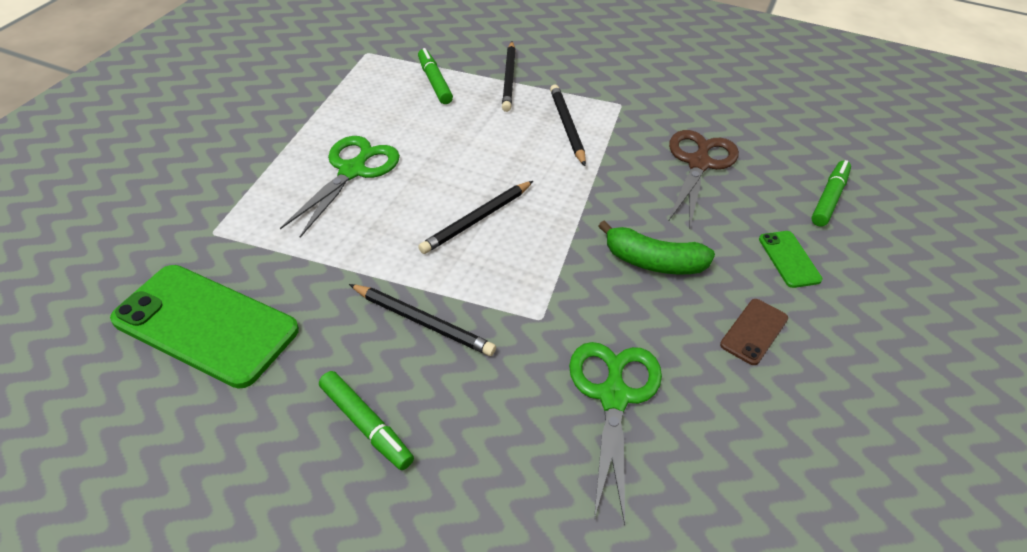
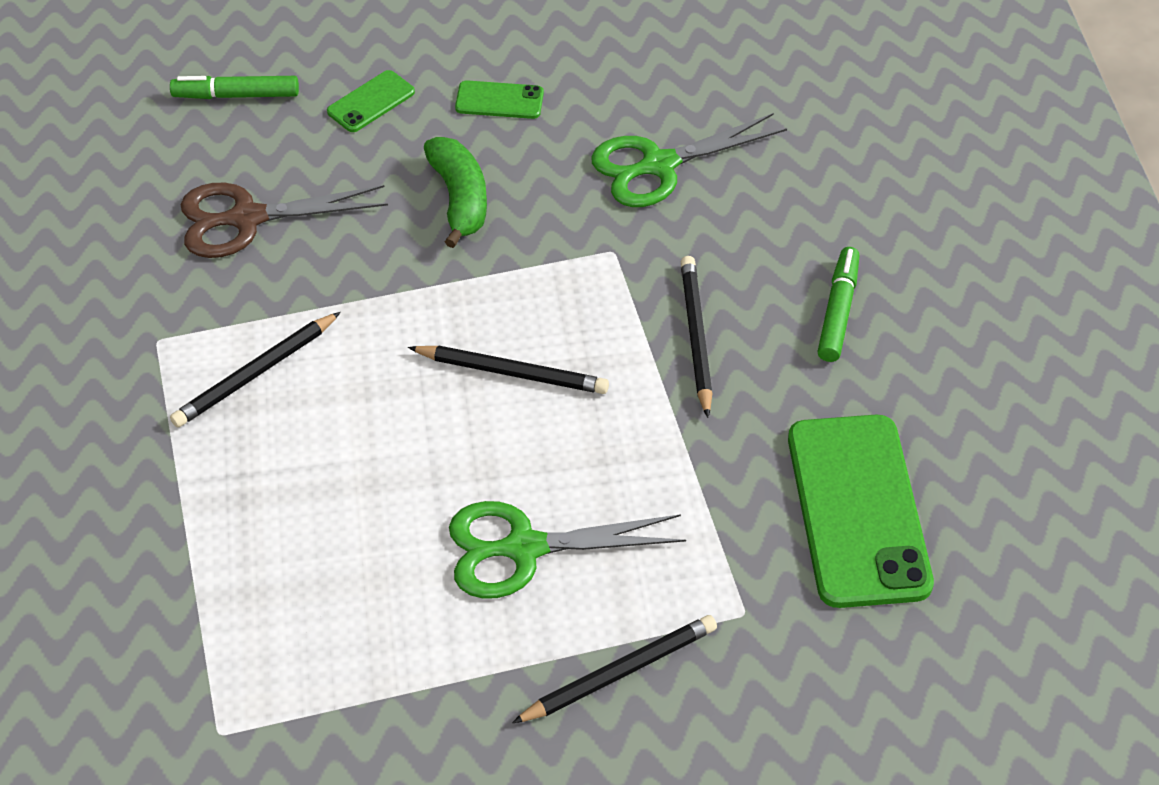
camera: 120 degrees left, 5 degrees up
(434, 82) = (246, 583): green marker -> none
(509, 79) = (173, 495): black pencil -> black pencil (619, 672)
(754, 331) = (499, 101): brown phone -> green phone

